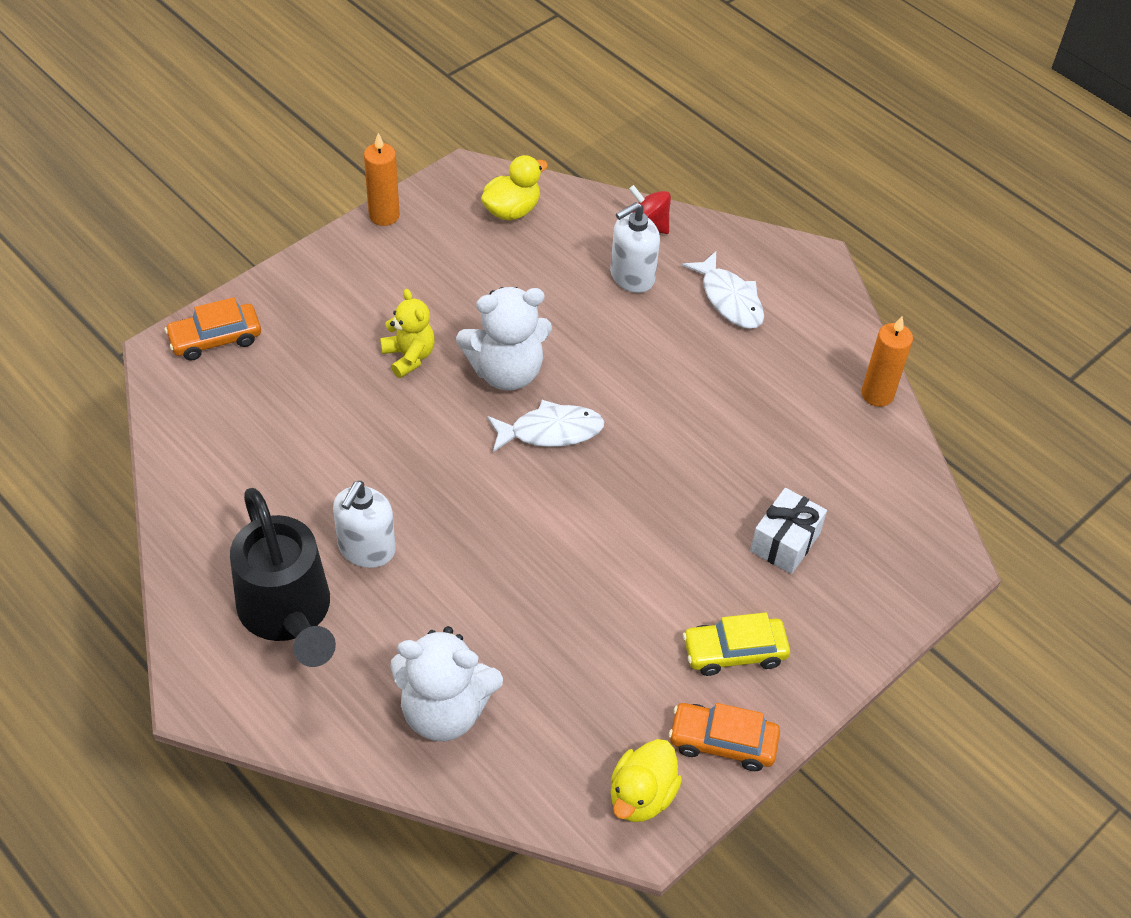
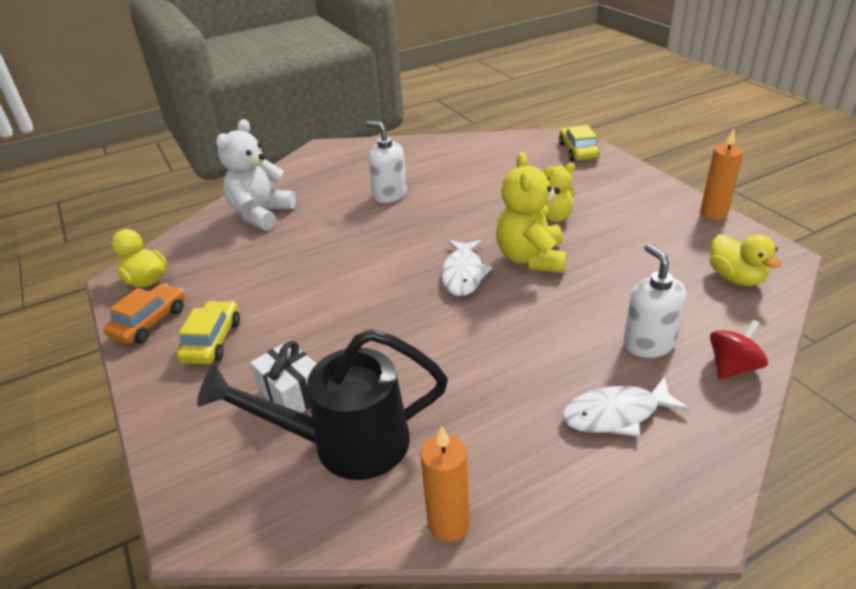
camera: 110 degrees right, 15 degrees down
(215, 339) = (578, 151): orange car -> yellow car
(288, 613) = (358, 170): black watering can -> black watering can (346, 444)
(506, 372) = (531, 258): white teddy bear -> yellow teddy bear

